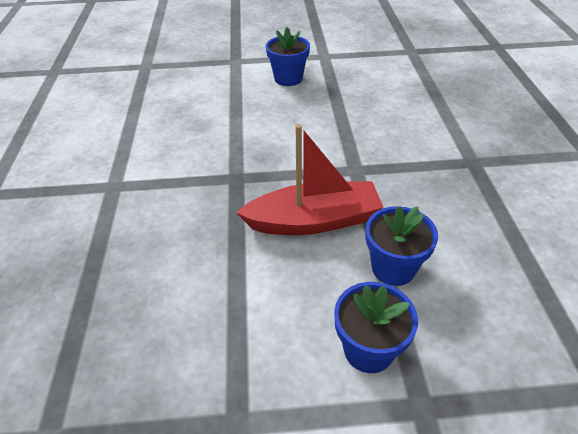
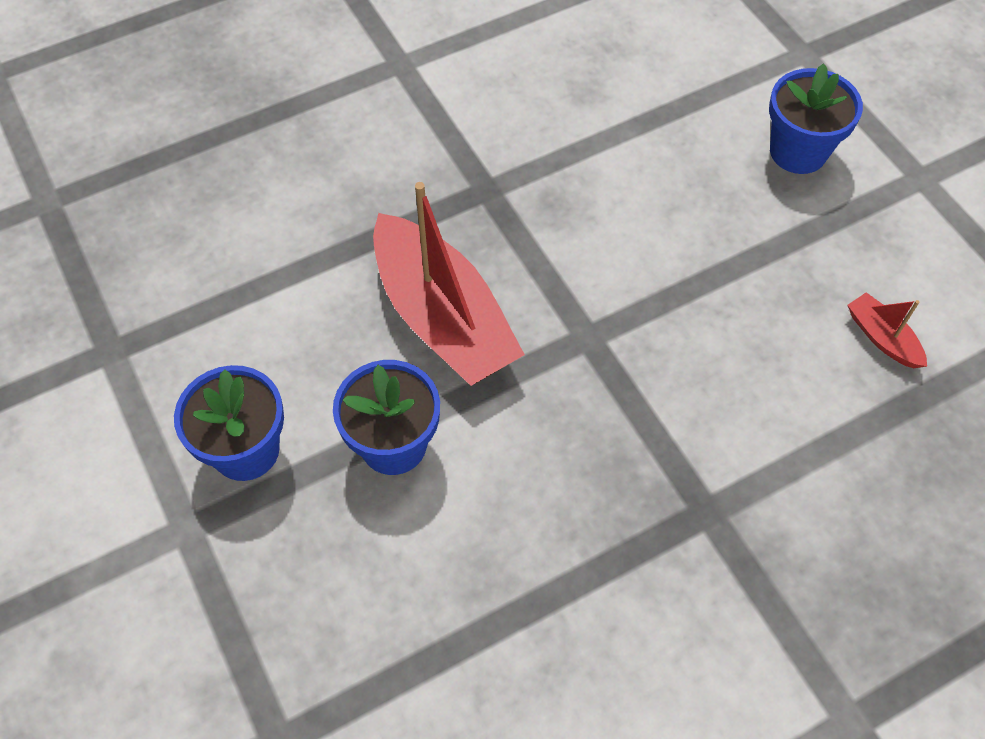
camera: 65 degrees right, 15 degrees up
(399, 89) = (882, 338): none -> red boat

